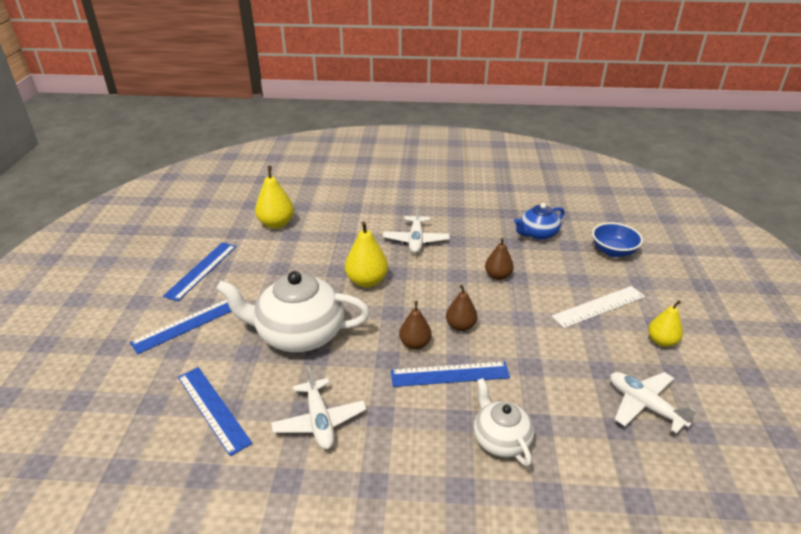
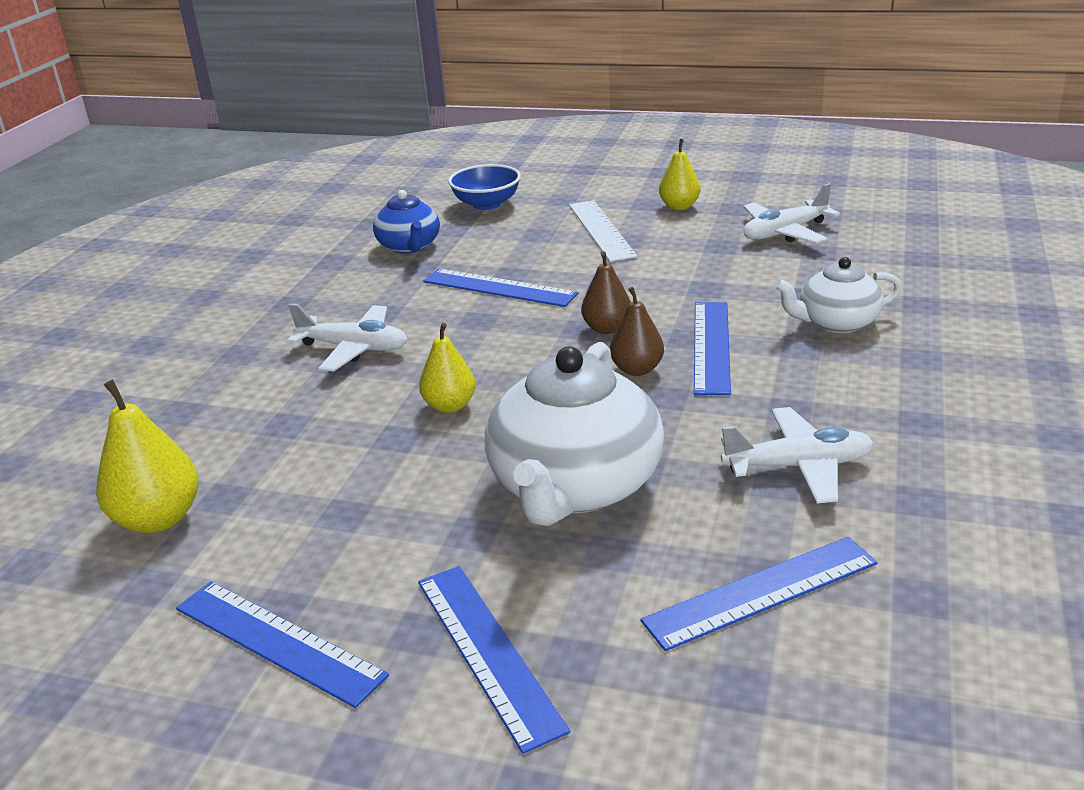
camera: 75 degrees left, 5 degrees down
(367, 281) = (450, 406): yellow pear -> yellow pear, size x0.66
(498, 276) = (499, 288): brown pear -> blue ruler

